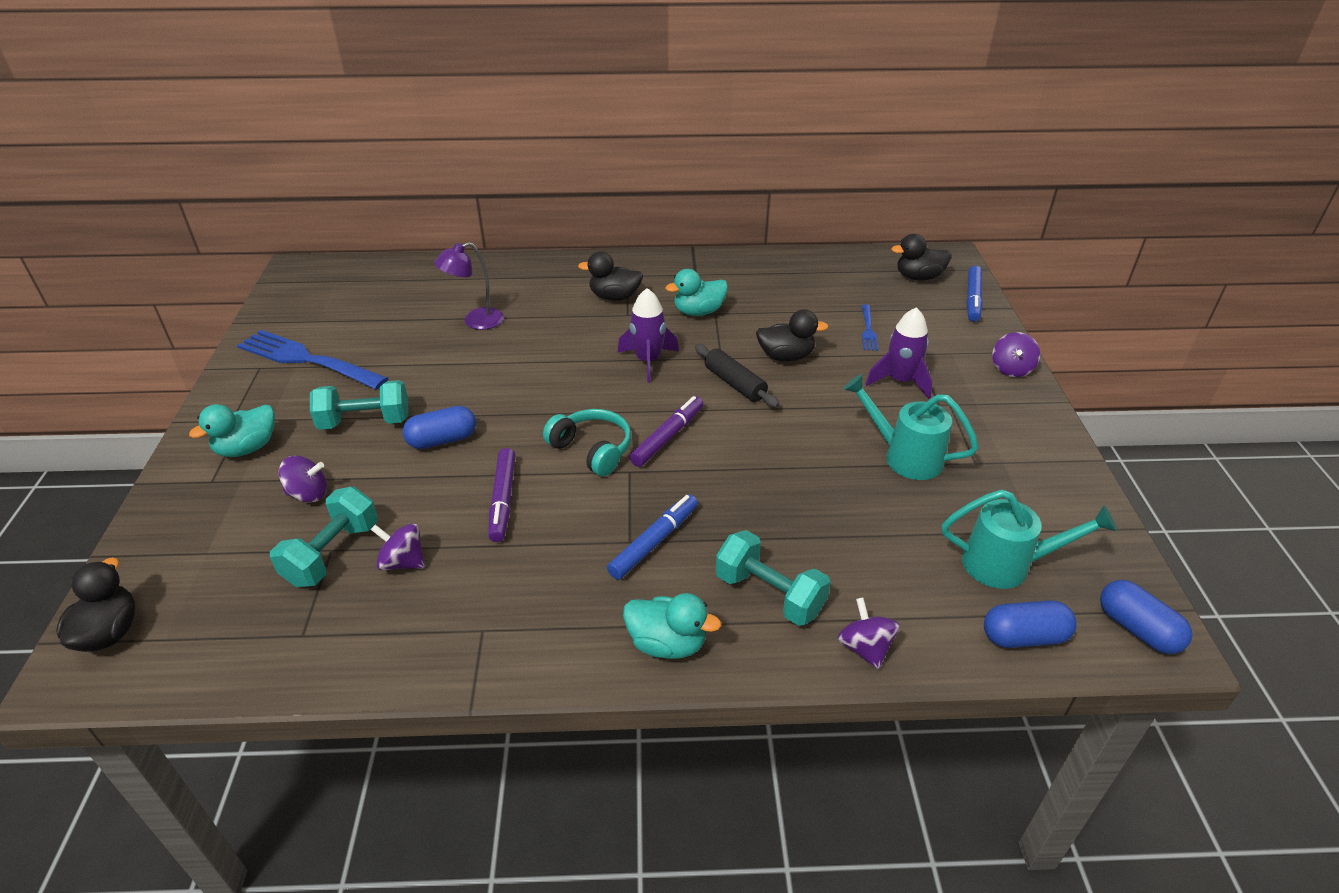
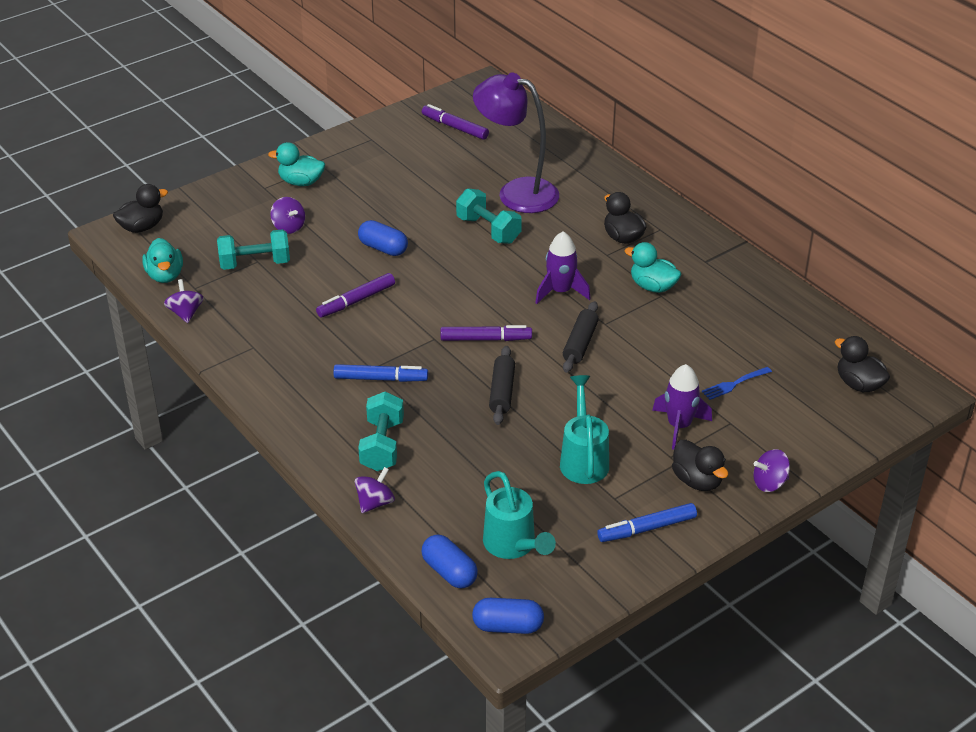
camera: 55 degrees right, 0 degrees up
(308, 360) = (399, 152): blue fork -> none
(327, 311) = (455, 127): none -> purple marker
(365, 422) = (367, 209): turquoise dumbbell -> turquoise dumbbell (488, 230)
(403, 562) = (273, 291): purple spinning top -> purple spinning top (185, 313)
(475, 321) = (516, 192): purple lamp -> purple lamp, size x1.75
(592, 450) = (438, 313): turquoise headphones -> none
(667, 644) = (305, 420): turquoise duck -> turquoise duck (165, 275)
(759, 463) = (502, 392): none -> black rolling pin
(785, 356) = (644, 355): black duck -> black duck (697, 481)
(972, 299) = (860, 428): blue marker -> blue marker (646, 528)
(1137, 629) = (508, 626): blue capsule -> blue capsule turned 75 degrees clockwise

